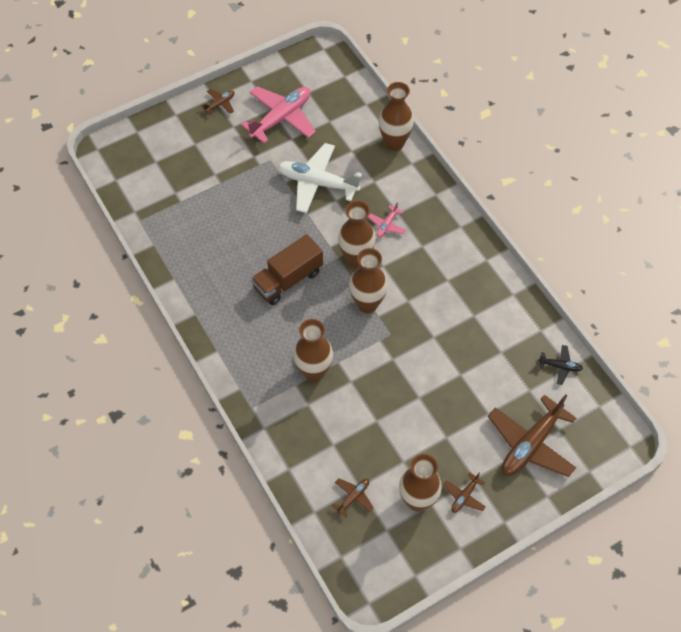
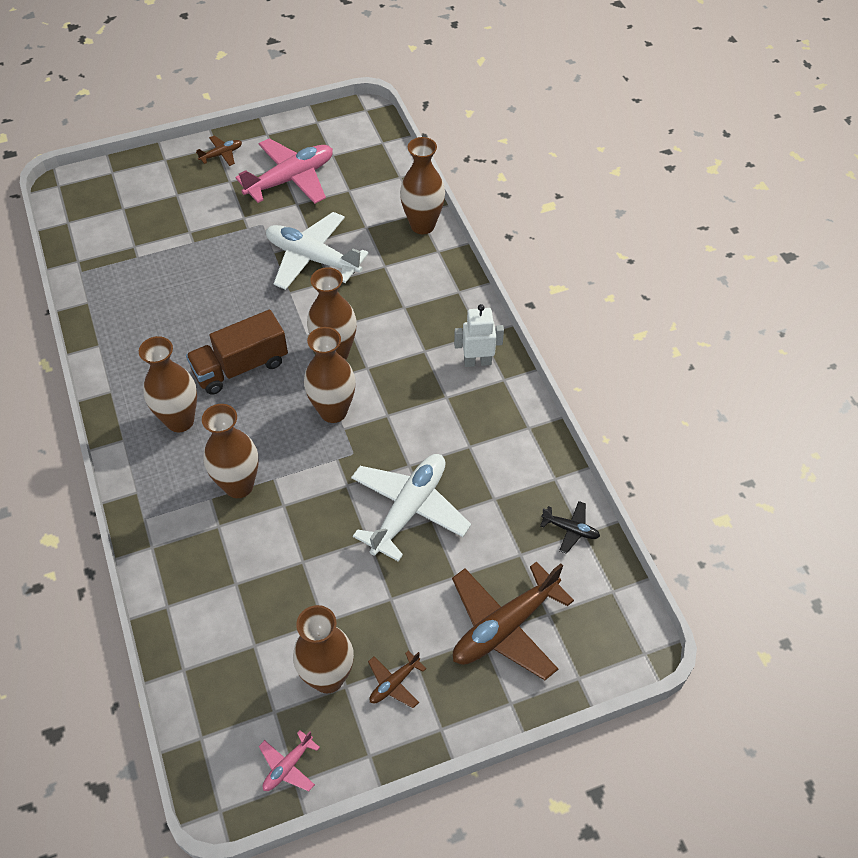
camera: 10 degrees right, 5 degrees down
(255, 329) = (180, 421): none -> brown vase
(353, 497) = (242, 659): brown plane -> none
(387, 225) = (386, 319): pink plane -> pink plane (288, 766)
(442, 370) = (409, 509): none -> white plane
(463, 249) = (477, 361): none -> white robot

